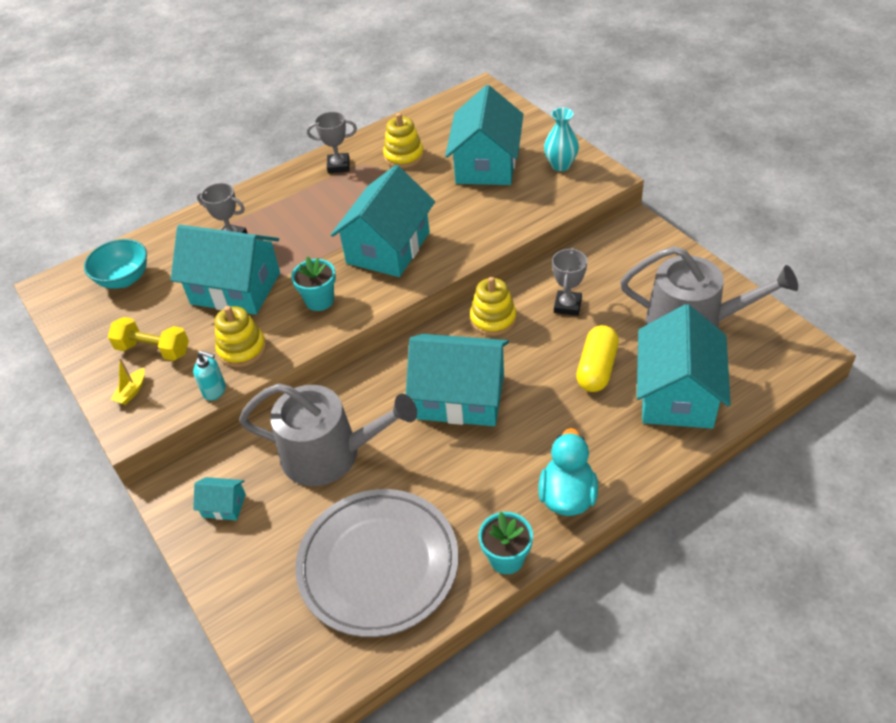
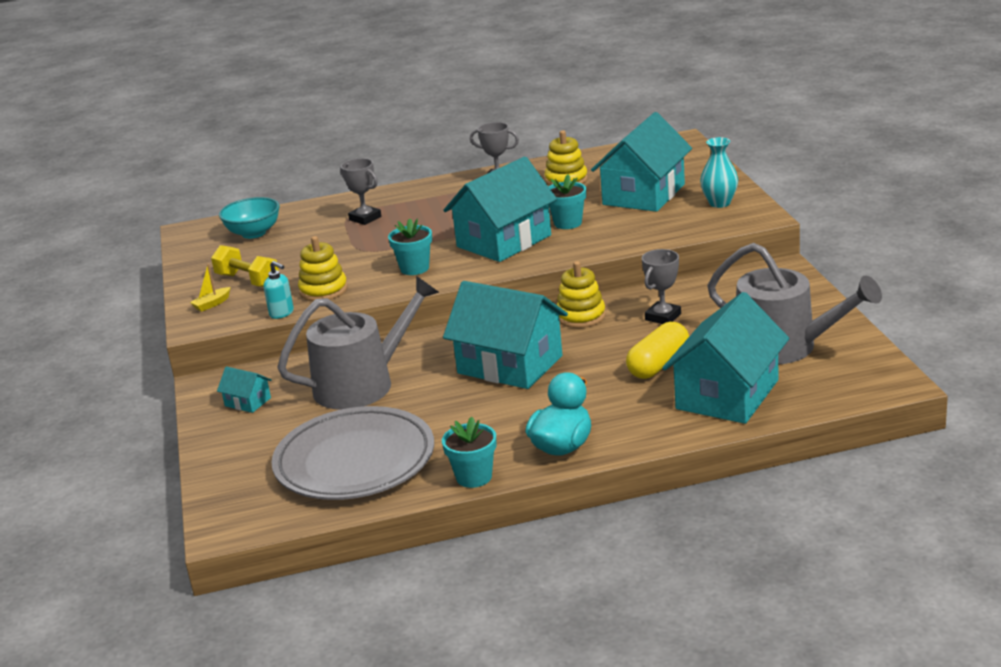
camera: 20 degrees right, 20 degrees down
(235, 288) = (345, 251): turquoise house -> none
(330, 454) = (362, 384): grey watering can -> grey watering can turned 60 degrees counterclockwise
(436, 213) = (568, 223): none -> turquoise flower pot

